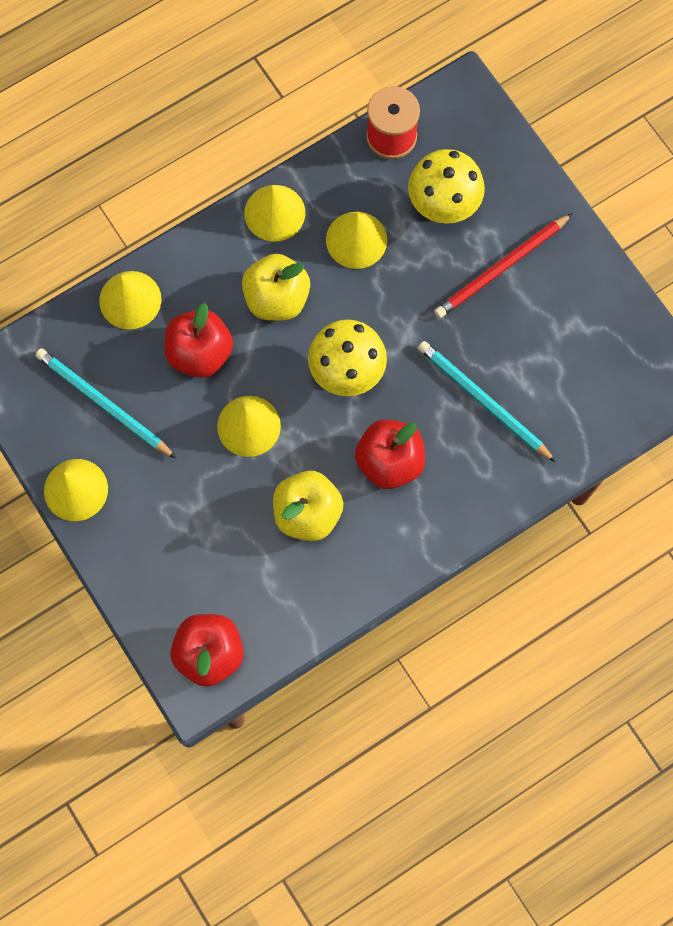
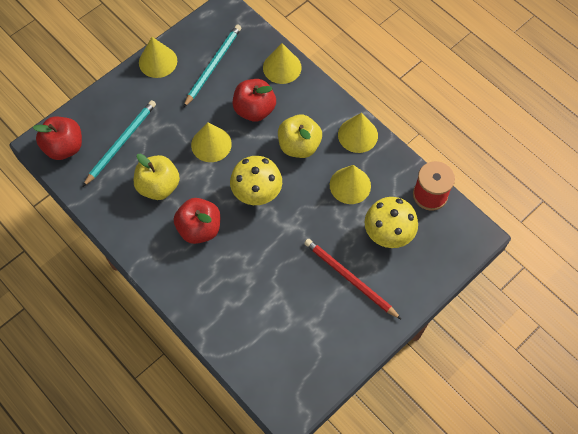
camera: 80 degrees right, 10 degrees down
(483, 401) = (250, 280): turquoise pencil -> turquoise pencil (121, 143)

